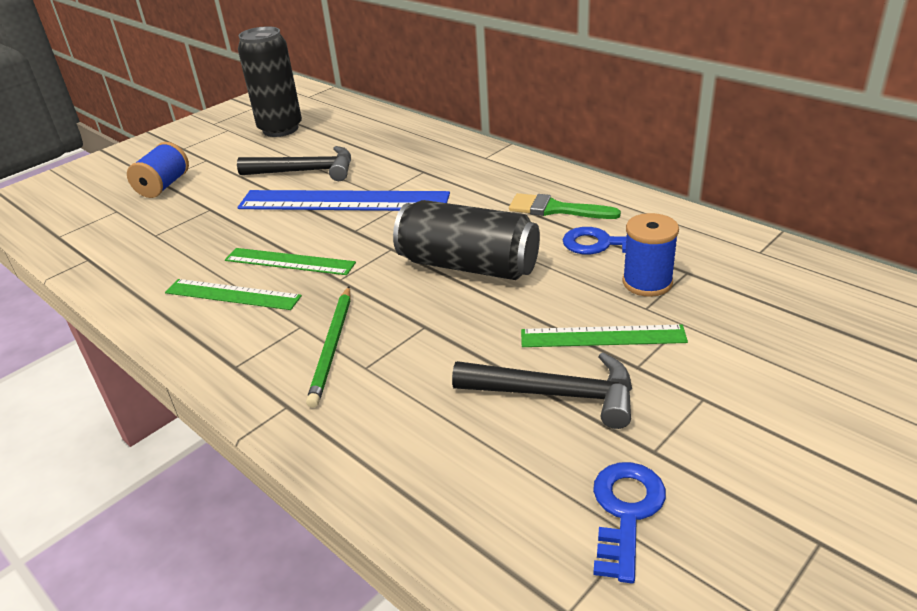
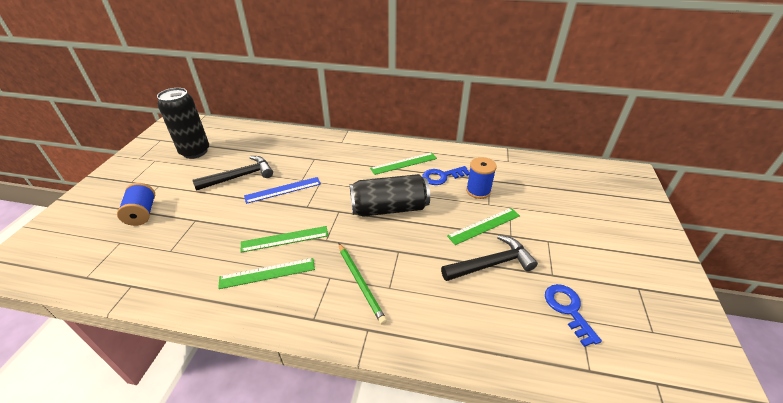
camera: 35 degrees left, 5 degrees up
(343, 201) = (283, 190): blue ruler -> blue ruler, size x0.57
(555, 209) = (404, 163): green brush -> green ruler

